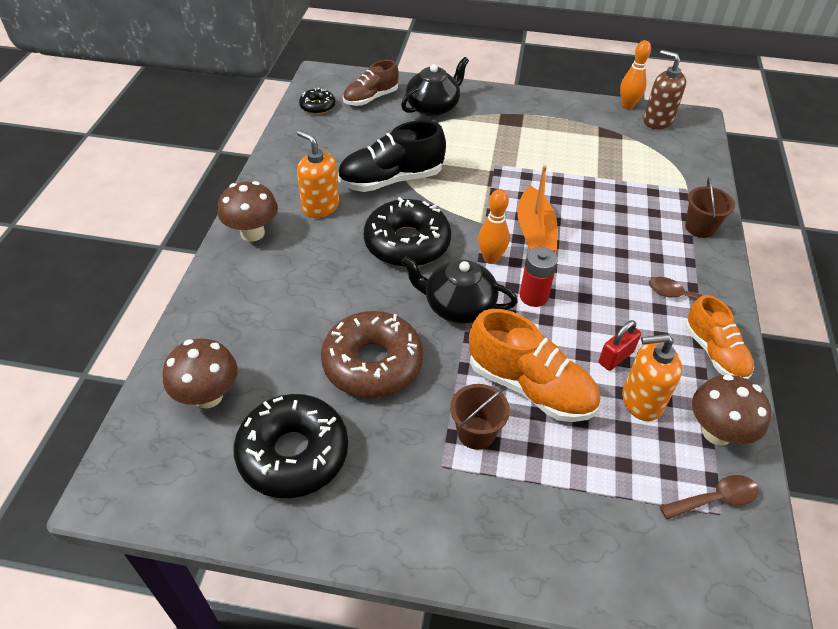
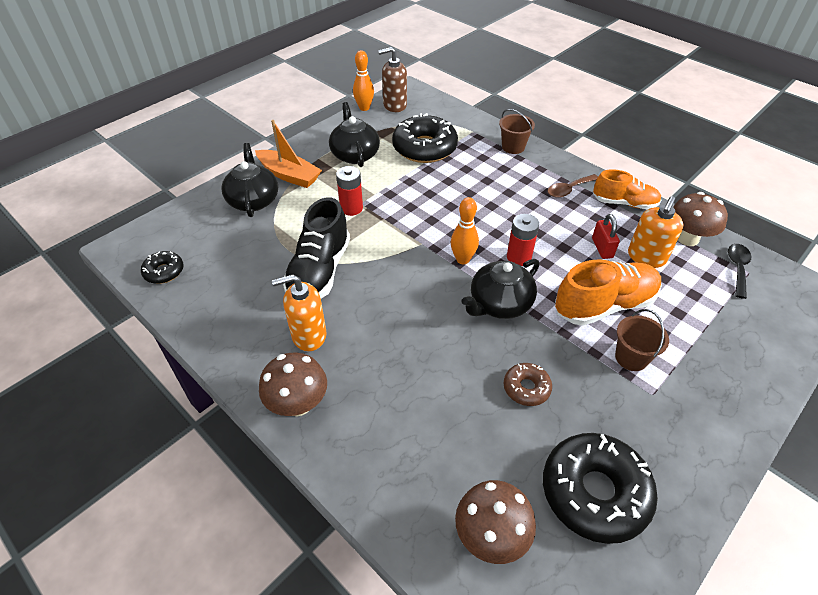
camera: 55 degrees left, 0 degrees up
(370, 98) = (196, 231): brown shoe -> none
(372, 363) = (526, 388): brown donut -> brown donut, size x0.50
(407, 243) = (406, 299): black donut -> black donut (424, 148)
(482, 162) = (351, 208): none -> red battery
(534, 232) = (454, 222): orange boat -> orange boat (289, 175)
(554, 131) = (355, 154): none -> black teapot
(715, 499) = (737, 268): brown spoon -> black spoon

